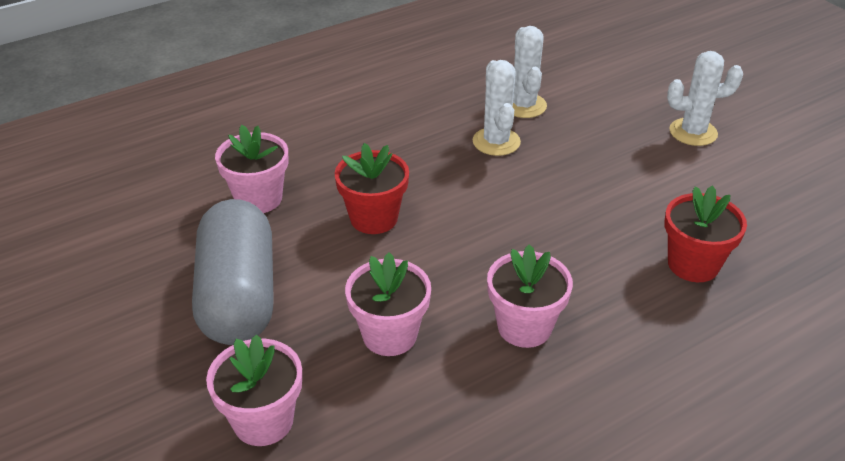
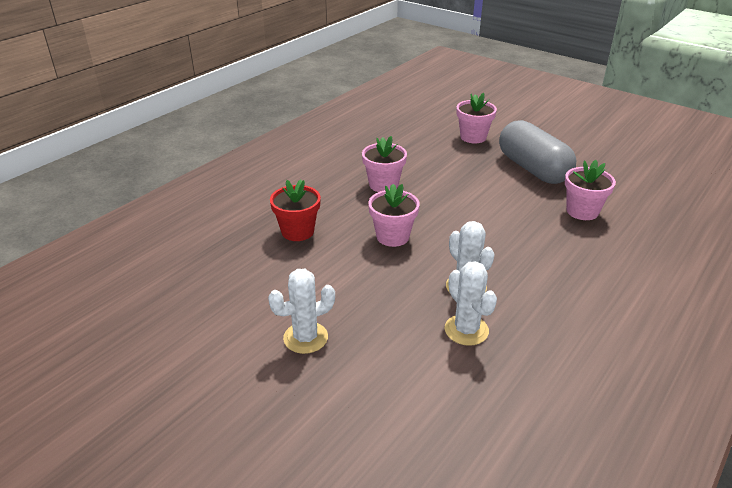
camera: 160 degrees right, 5 degrees down
(374, 218) = (503, 216): red flower pot -> none
(389, 335) = (446, 169): pink flower pot -> pink flower pot (392, 236)

